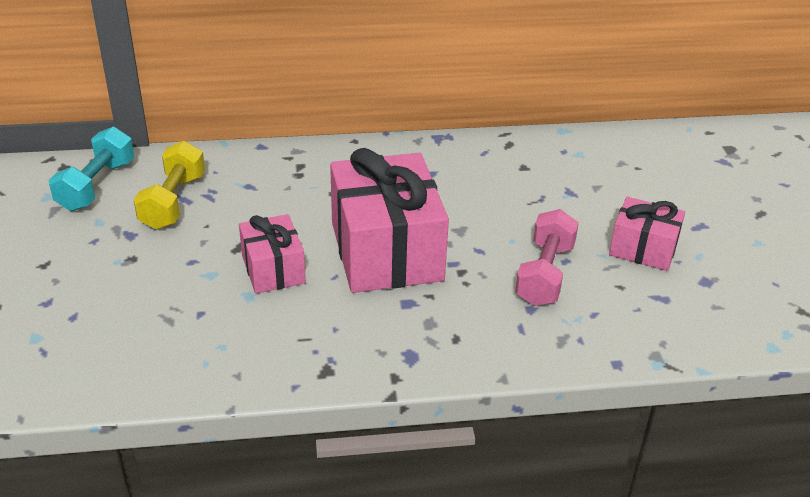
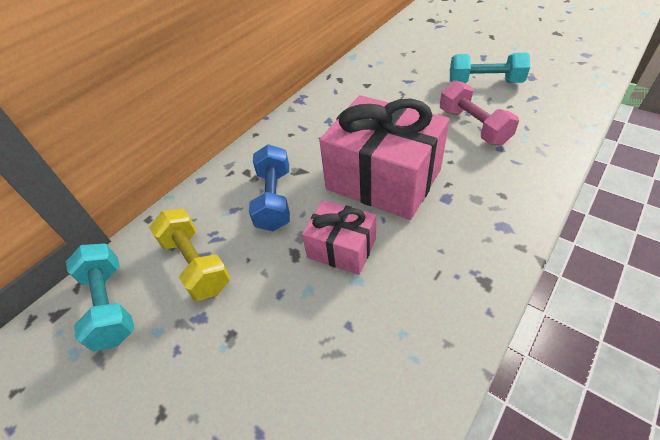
camera: 40 degrees left, 10 degrees up
(285, 201) = (274, 199): none -> blue dumbbell
(643, 249) = (484, 82): pink gift -> turquoise dumbbell

